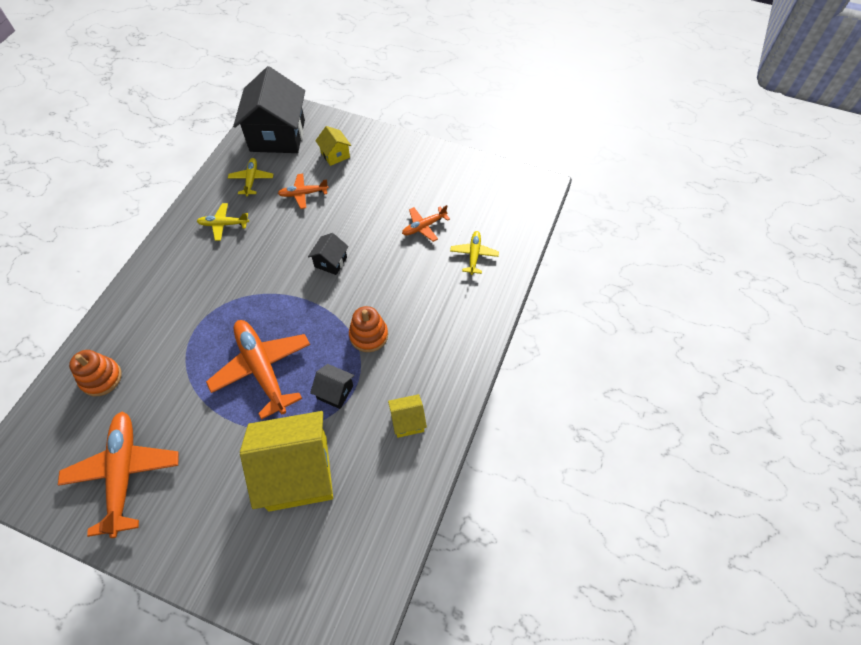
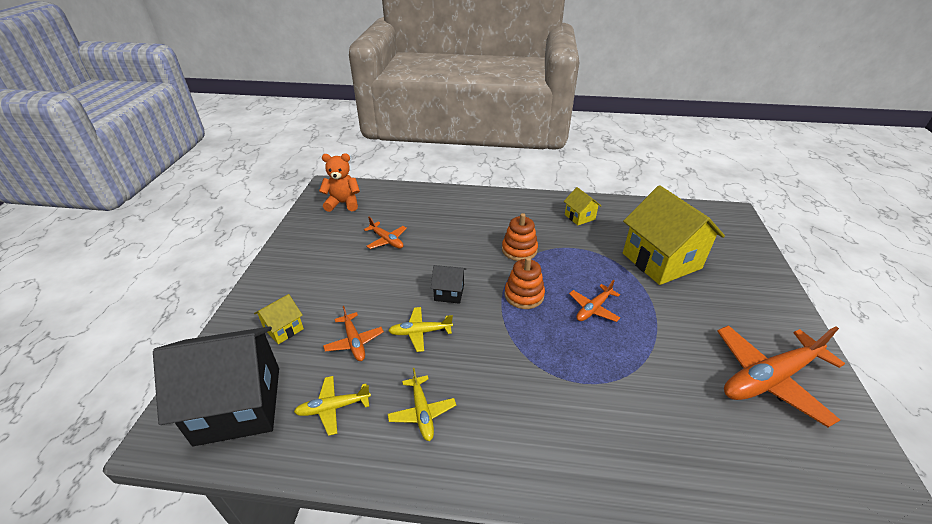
camera: 105 degrees left, 20 degrees down
(101, 378) = (705, 457): orange stacking toy -> orange stacking toy (524, 295)
(262, 369) = (593, 308): orange plane -> orange plane, size x0.51
(335, 392) = (583, 257): black house -> none
(474, 255) = (412, 209): yellow plane -> yellow plane (420, 332)
(501, 197) = (343, 203): none -> orange teddy bear

